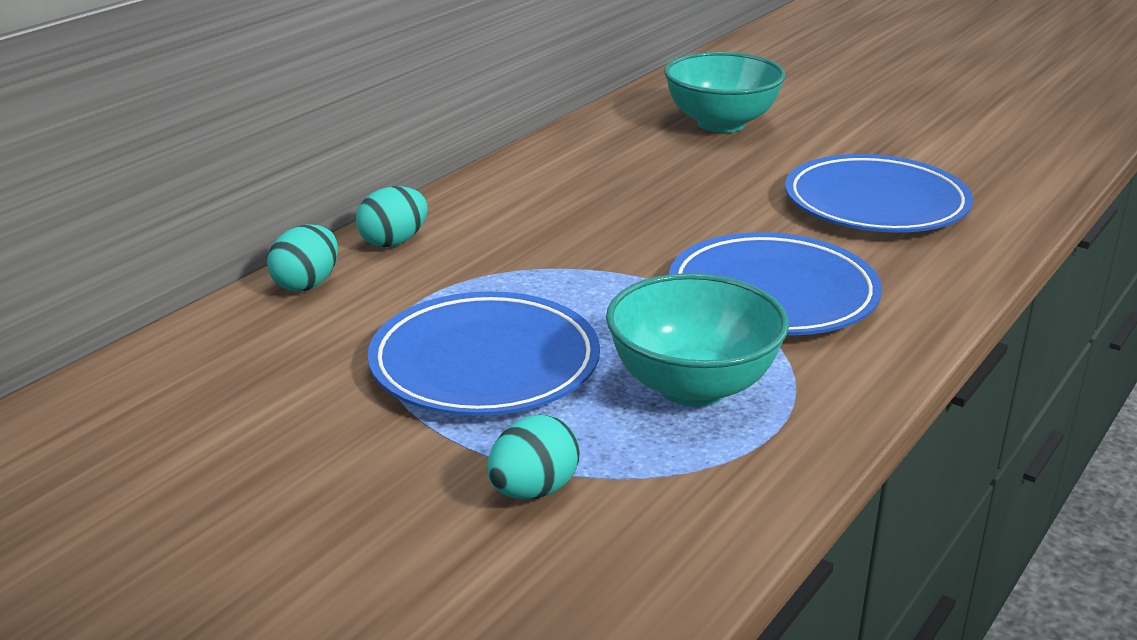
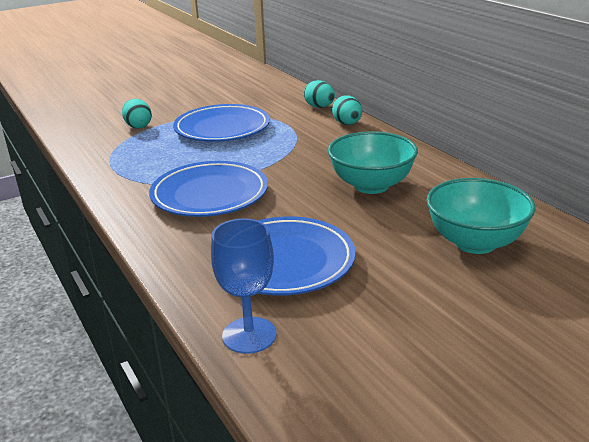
camera: 115 degrees right, 0 degrees up
(693, 386) = (160, 160): turquoise bowl -> turquoise bowl (371, 185)
(1017, 194) = (249, 335): none -> blue goblet

